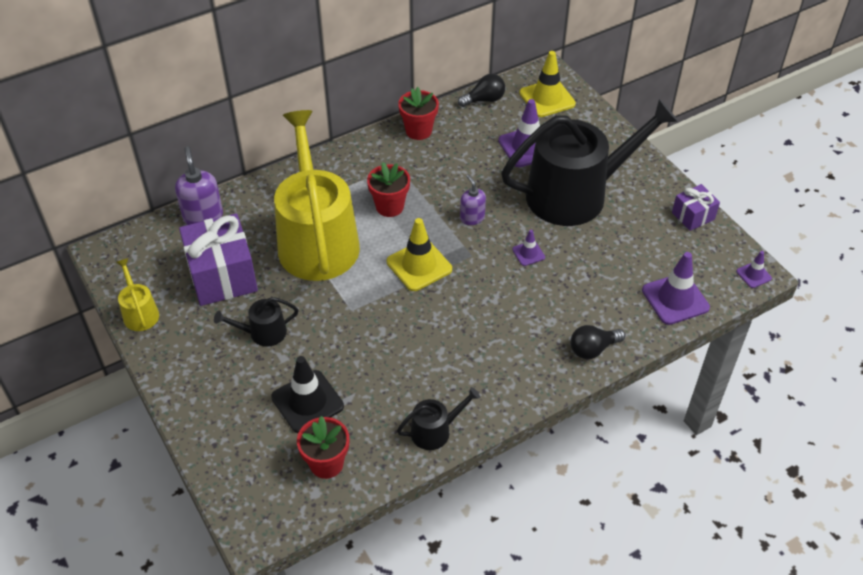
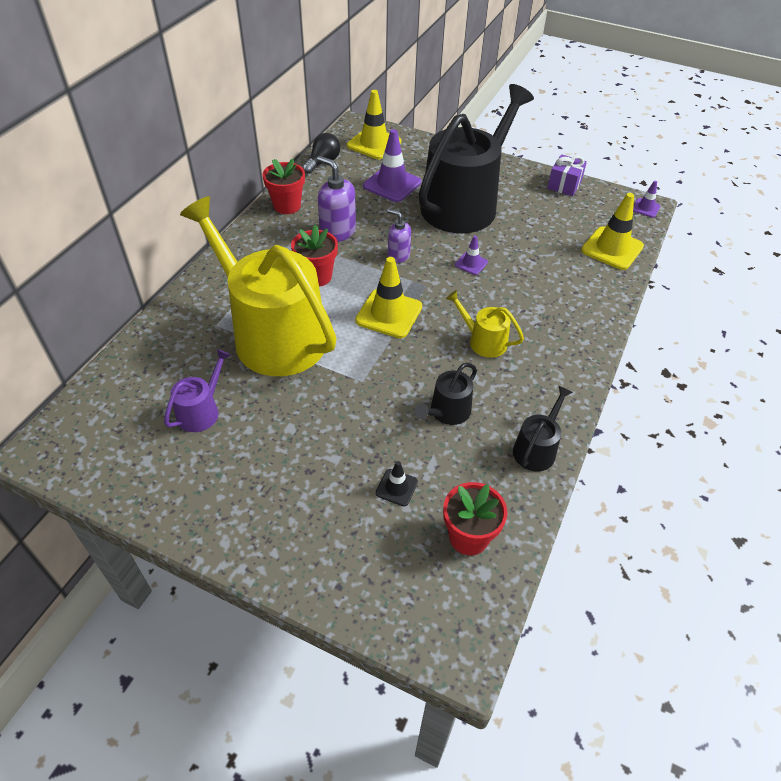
camera: 35 degrees left, 0 degrees up
(139, 313) = (135, 494): yellow watering can -> yellow watering can (483, 341)
(203, 216) = (131, 364): purple soap dispenser -> purple soap dispenser (337, 232)
(222, 275) = (201, 411): purple gift -> purple watering can
(263, 333) = (293, 445): black watering can -> black watering can (447, 412)
(307, 402) = (396, 487): black traffic cone -> black traffic cone, size x0.52
(593, 349) = (592, 314): black light bulb -> none
(675, 299) = (612, 248): purple traffic cone -> yellow traffic cone

